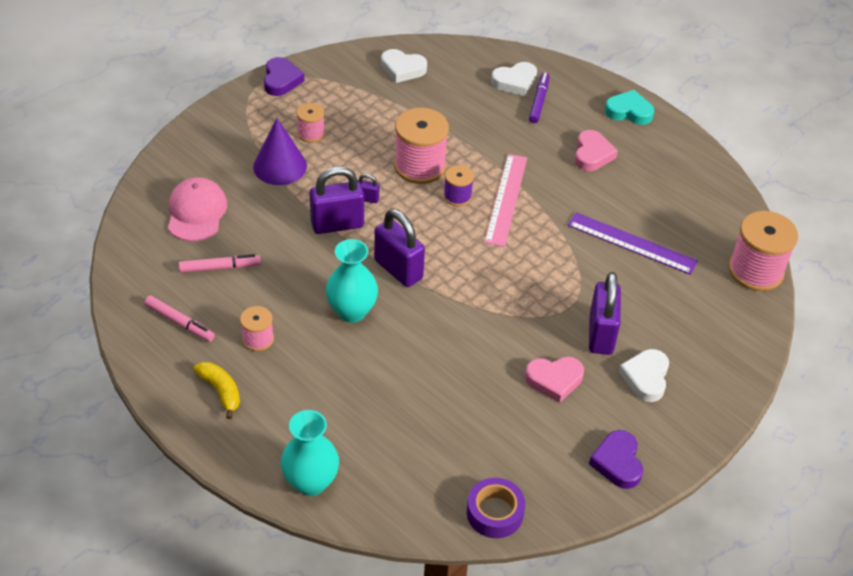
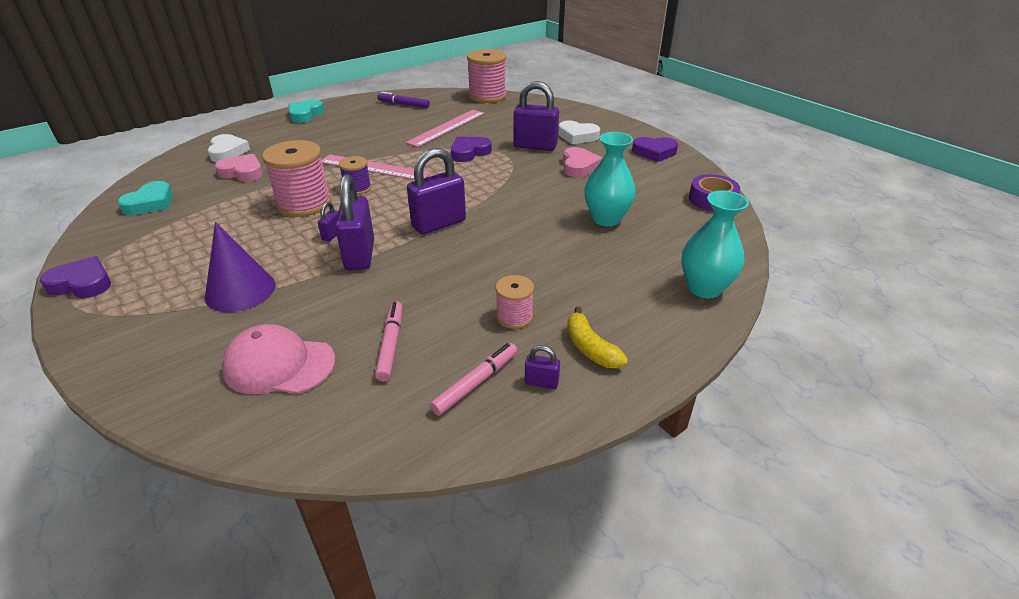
camera: 80 degrees left, 10 degrees down
(181, 361) = (541, 382): none -> purple padlock
(221, 391) = (590, 348): yellow banana -> yellow banana turned 90 degrees counterclockwise
(311, 133) = (201, 265): pink spool -> none
(352, 311) = (487, 253): turquoise vase -> turquoise vase (606, 219)
(402, 69) = (150, 203): white heart -> turquoise heart
(539, 101) = (263, 144): purple marker -> purple marker (403, 104)
(565, 273) = (469, 152): none -> purple heart
(592, 154) = (343, 131): pink heart -> pink heart (242, 172)
(631, 243) = (447, 127): purple ruler -> pink ruler

